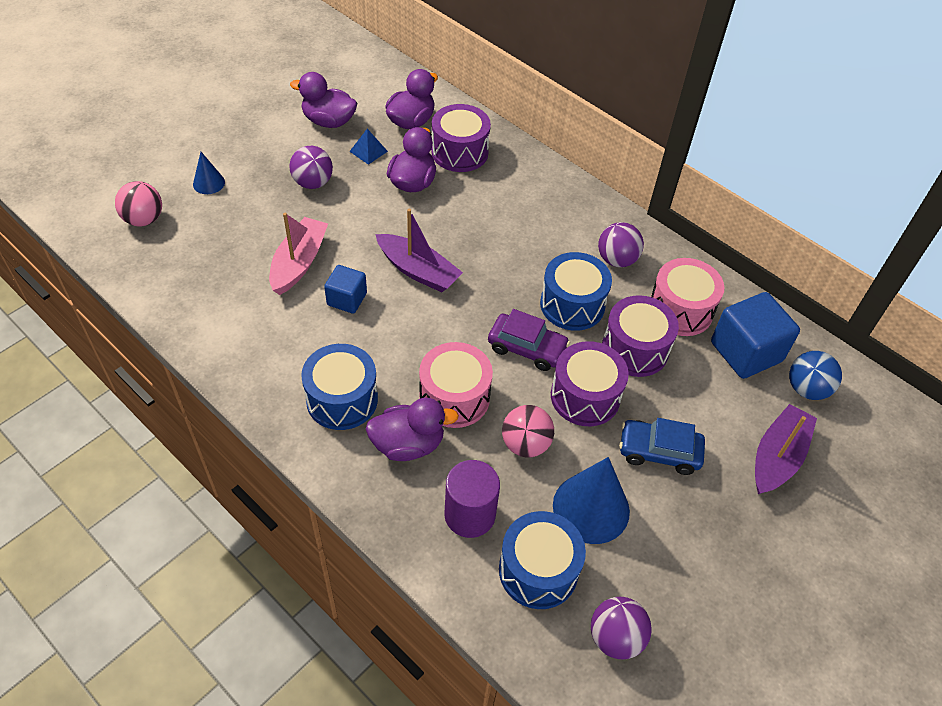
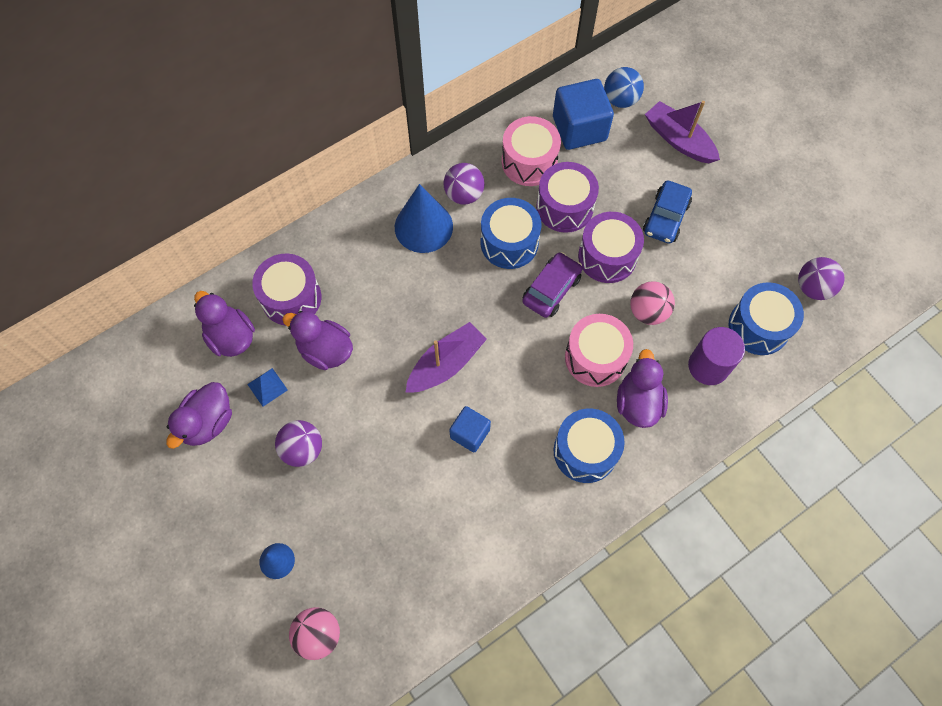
camera: 75 degrees left, 15 degrees up
(299, 263) = (414, 474): pink boat -> none
(591, 508) = (710, 278): blue cone -> blue cone (423, 226)

